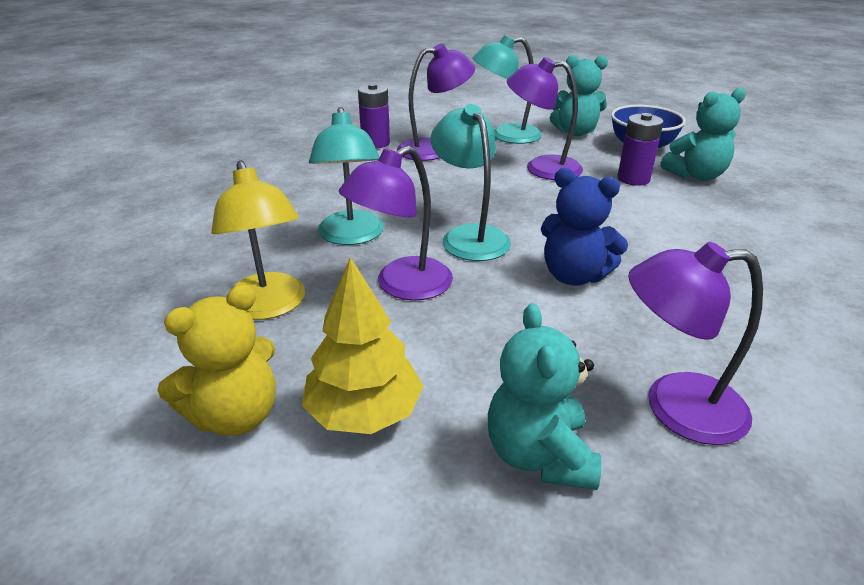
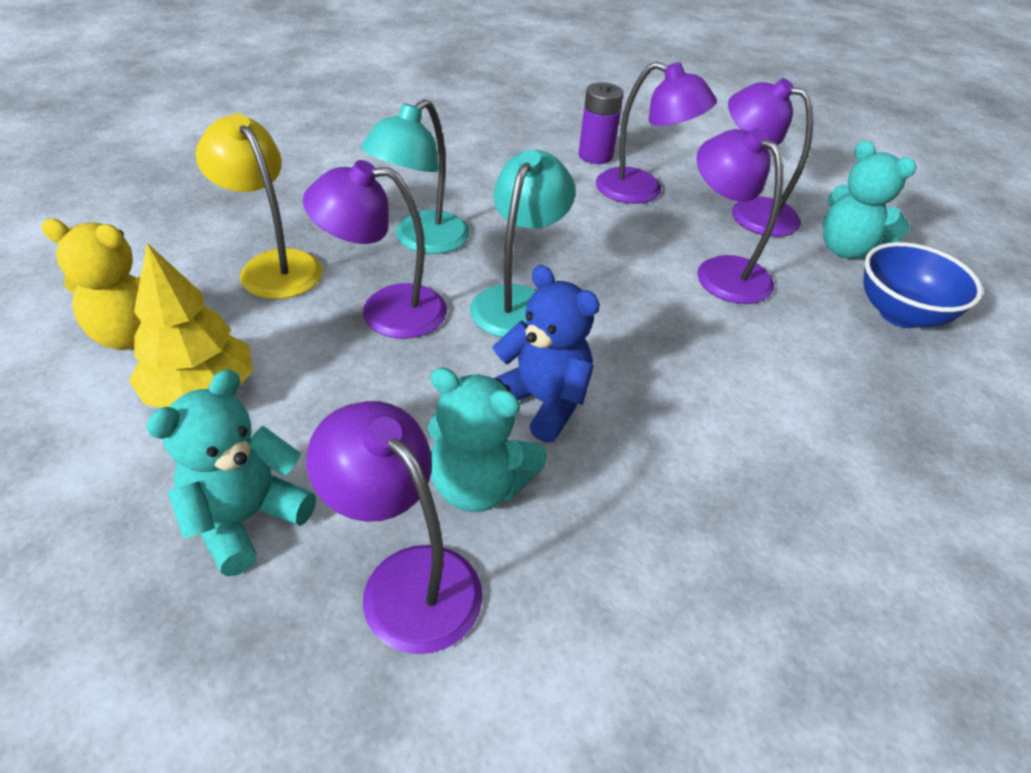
camera: 40 degrees right, 10 degrees up
(269, 307) = (273, 266): yellow lamp -> yellow lamp turned 120 degrees clockwise
(505, 135) = (750, 212): turquoise lamp -> purple lamp
(574, 276) = (542, 402): blue teddy bear -> blue teddy bear turned 150 degrees clockwise
(633, 179) = (811, 344): purple battery -> none
(696, 175) = (909, 388): turquoise teddy bear -> turquoise teddy bear (479, 485)

